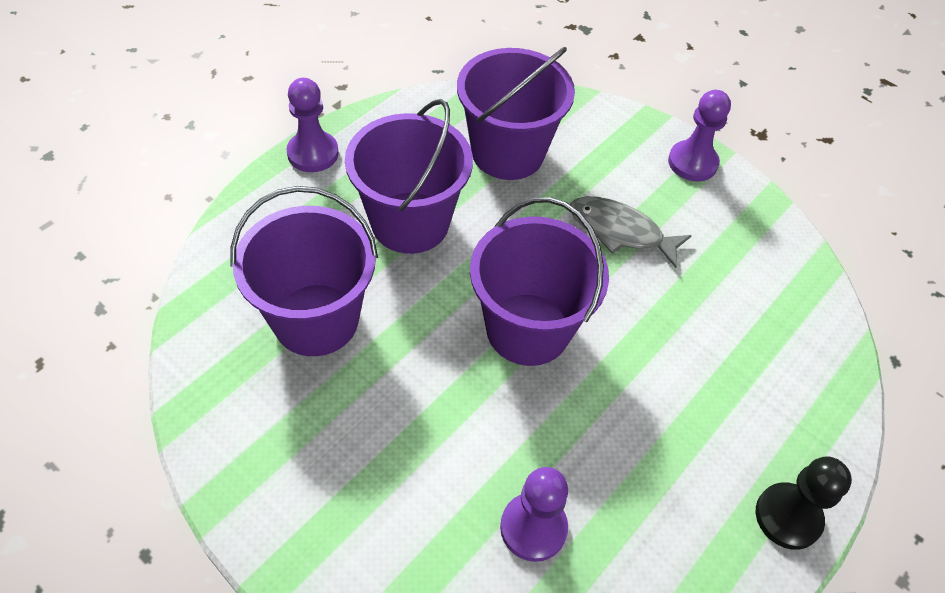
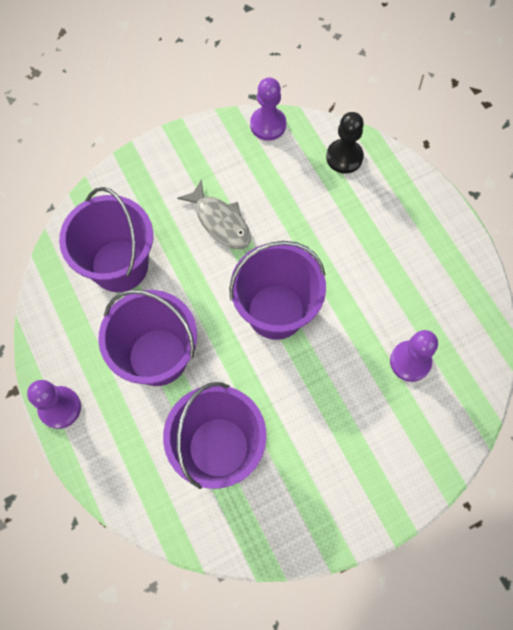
camera: 65 degrees left, 15 degrees up
(620, 231) = (220, 221): grey fish -> grey fish turned 90 degrees counterclockwise
(692, 163) = (180, 149): purple pawn -> purple pawn (268, 125)
(788, 517) = (444, 223): black pawn -> black pawn (344, 157)

